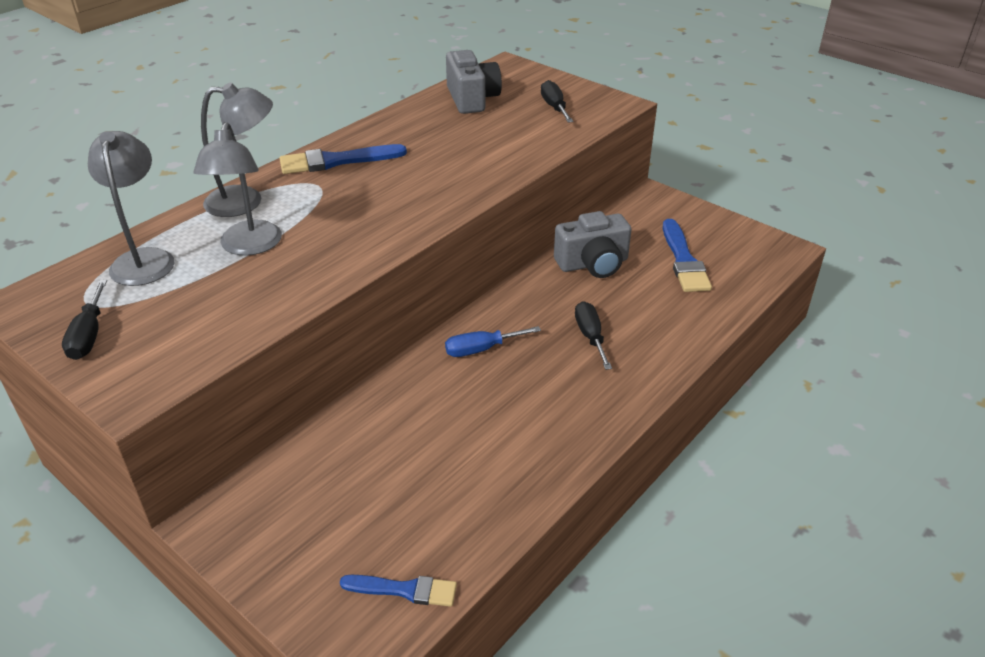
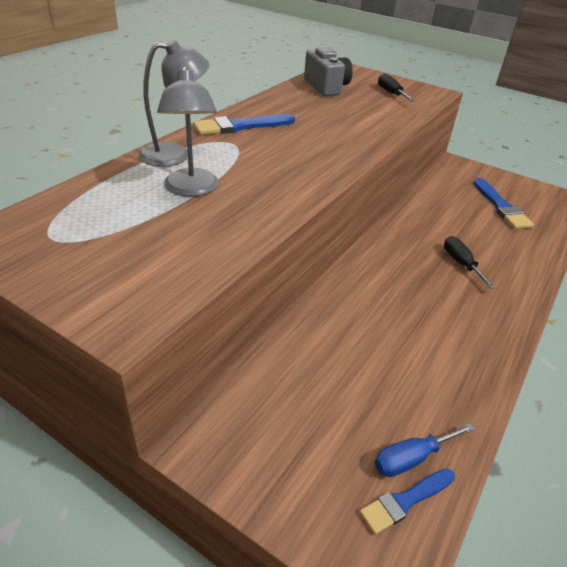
camera: 10 degrees left, 0 degrees up
(89, 335) = (62, 268): black screwdriver -> none
(144, 259) = (98, 200): grey lamp -> none
(404, 590) = (405, 501): blue brush -> blue brush turned 150 degrees clockwise
(481, 349) = (381, 276): blue screwdriver -> blue screwdriver (411, 458)
(593, 264) = (437, 210): grey camera -> none

